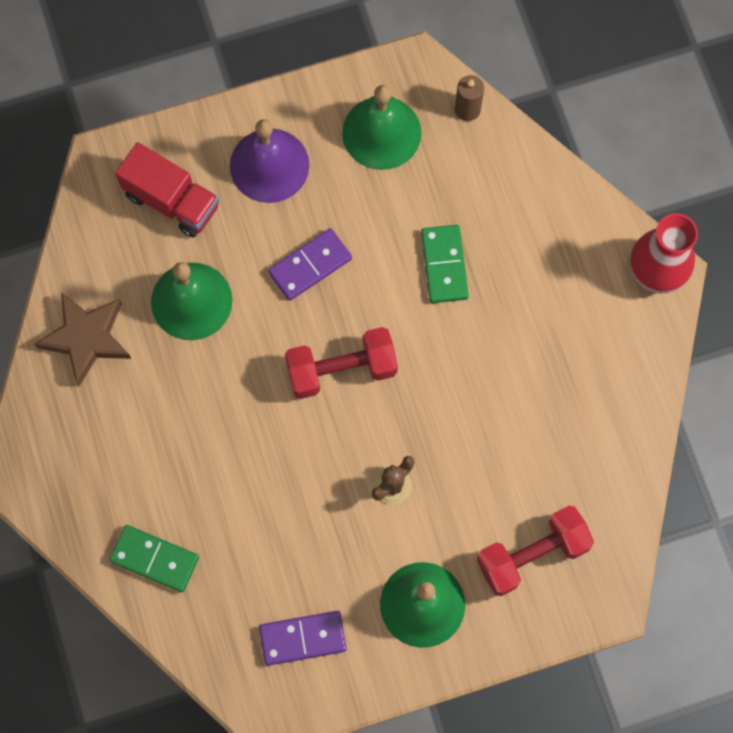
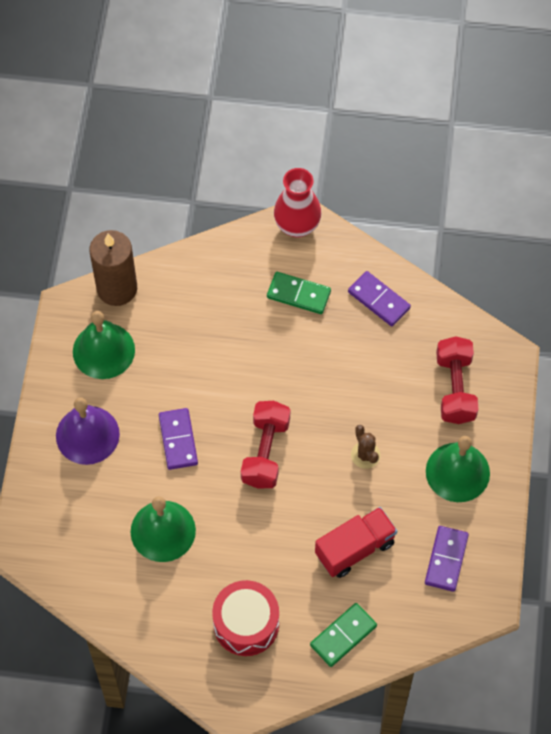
camera: 65 degrees left, 10 degrees down
(86, 338) = (153, 616): brown star -> none
(121, 443) = (246, 624): none -> red drum
(171, 201) = (78, 512): red truck -> red truck (355, 548)
(444, 265) = (223, 353): green domino -> green domino (298, 294)
(467, 109) = (117, 288): brown candle -> brown candle, size x2.01
(605, 412) = (378, 300): none -> purple domino

